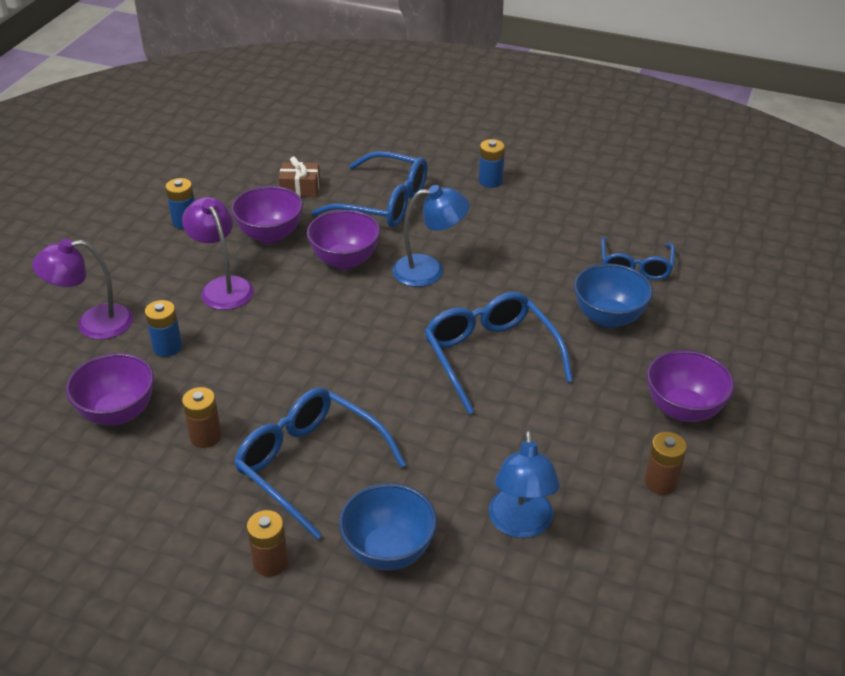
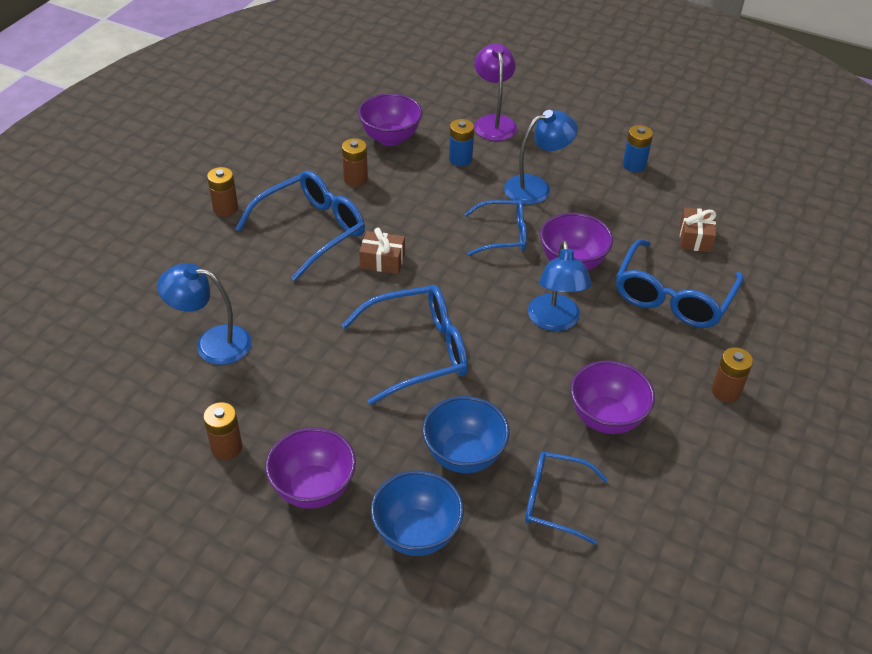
camera: 95 degrees right, 5 degrees up
(223, 287) = (536, 187): purple lamp -> blue lamp
(270, 235) = (613, 216): purple bowl -> purple bowl (606, 418)
(306, 307) = (503, 235): none -> blue glasses
(358, 396) = (382, 261): none -> brown gift
(389, 551) = (214, 266): blue bowl -> blue bowl (417, 534)
(490, 181) = (725, 391): blue battery -> brown battery

